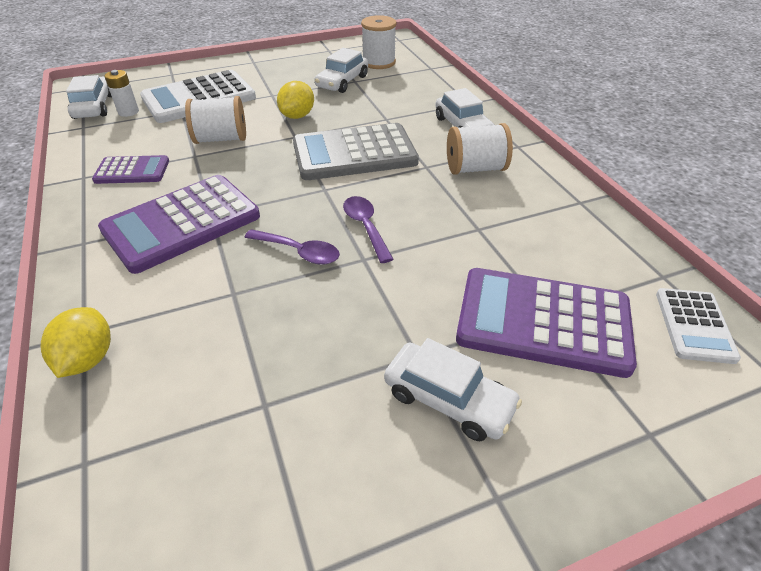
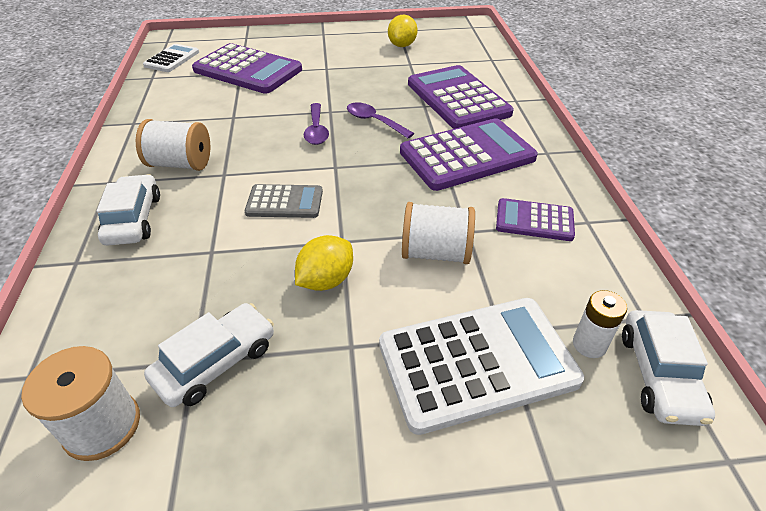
camera: 165 degrees left, 0 degrees up
(88, 359) = (507, 89): yellow lemon -> yellow lemon (402, 45)
(179, 318) = (458, 99): none -> purple calculator
(354, 153) = (284, 202): grey calculator -> grey calculator, size x0.54
(448, 399) = (322, 55): white car -> none

